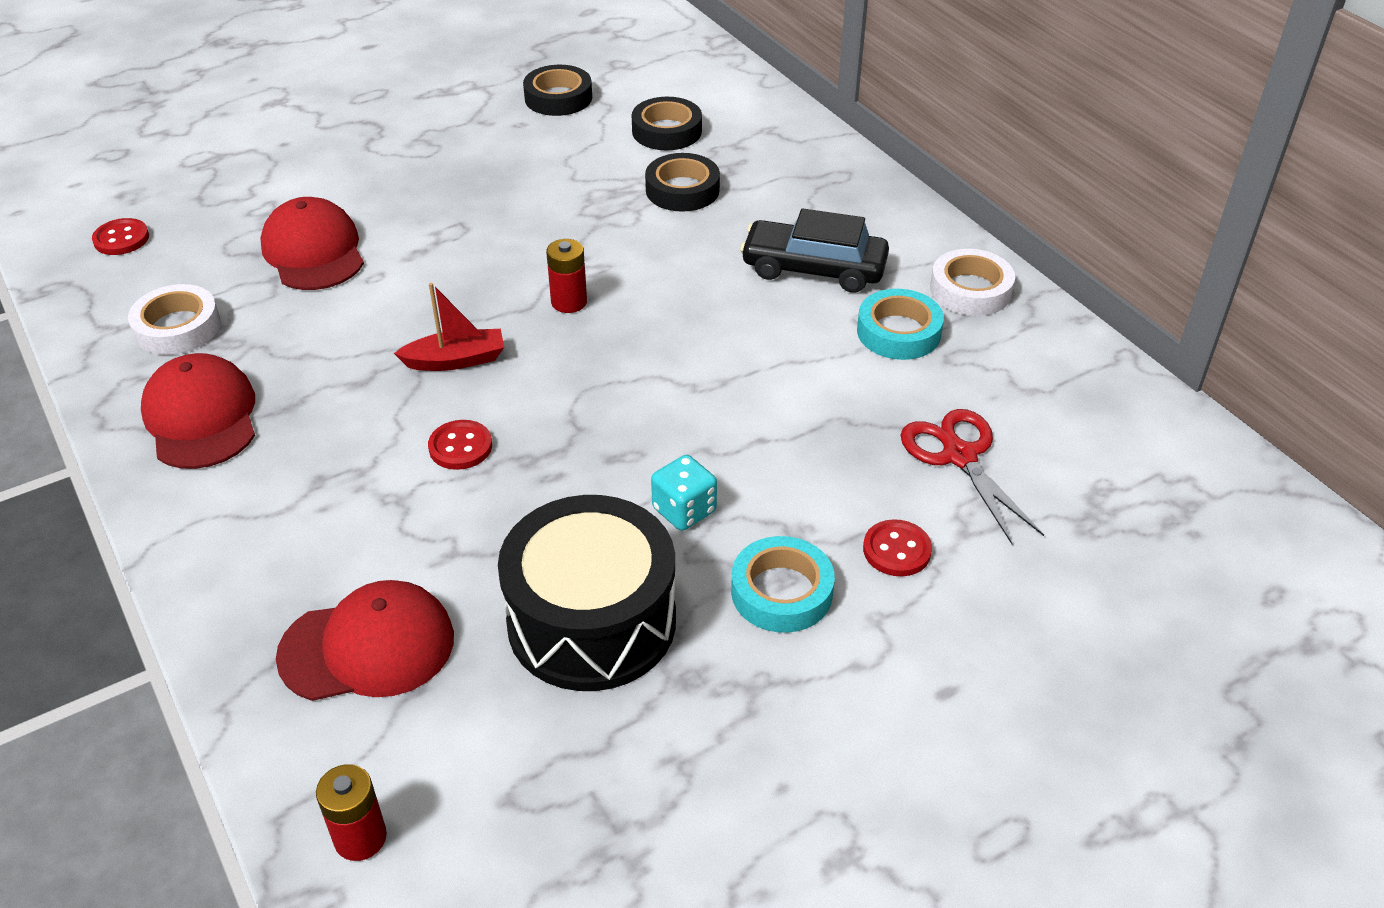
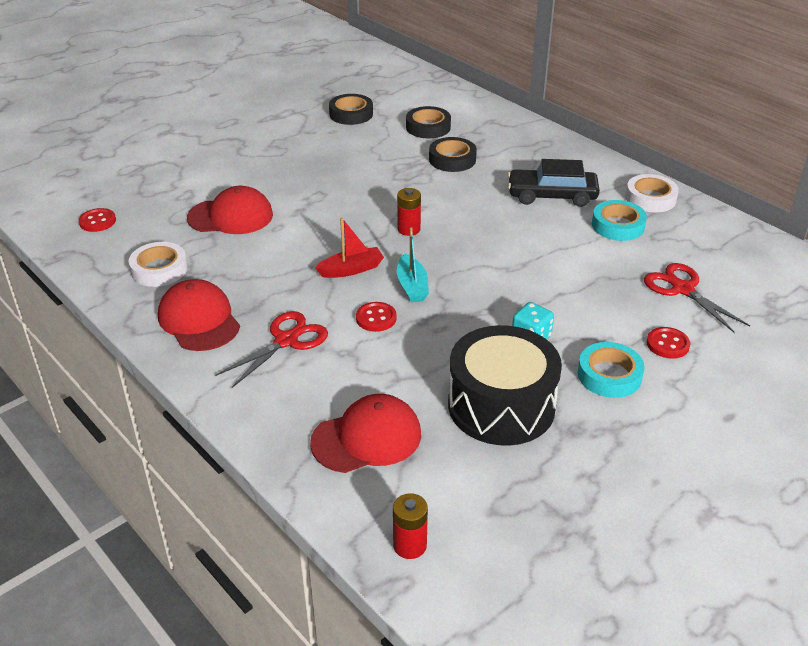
camera: 10 degrees left, 5 degrees down
(313, 251) = (231, 216): red cap -> red cap turned 120 degrees clockwise
(314, 467) = (286, 340): none -> red scissors
(536, 399) = (412, 286): none -> turquoise boat

